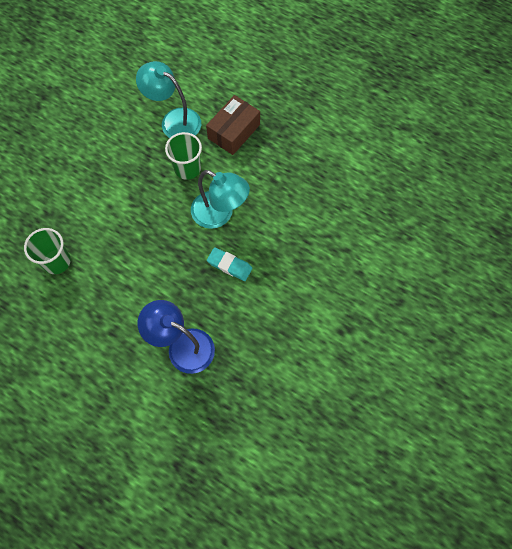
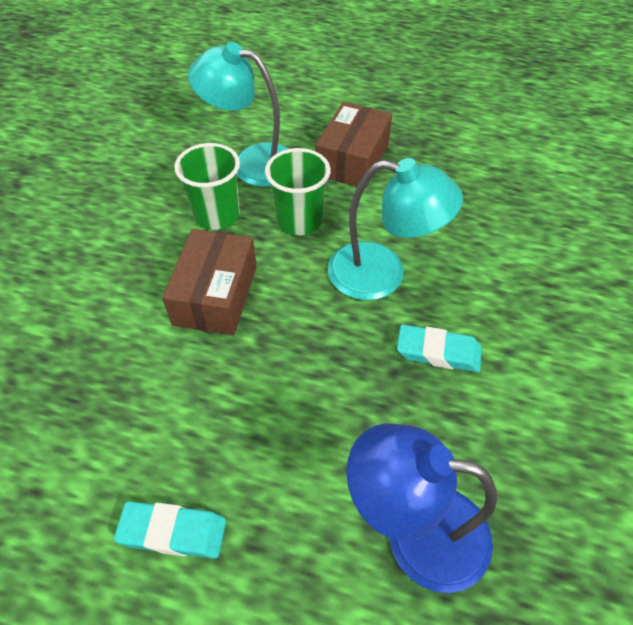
camera: 15 degrees left, 15 degrees down
(56, 261) = (97, 424): green cup -> green cup (217, 215)
(80, 318) = (173, 532): none -> turquoise eraser
(129, 205) = (215, 295): none -> brown box

